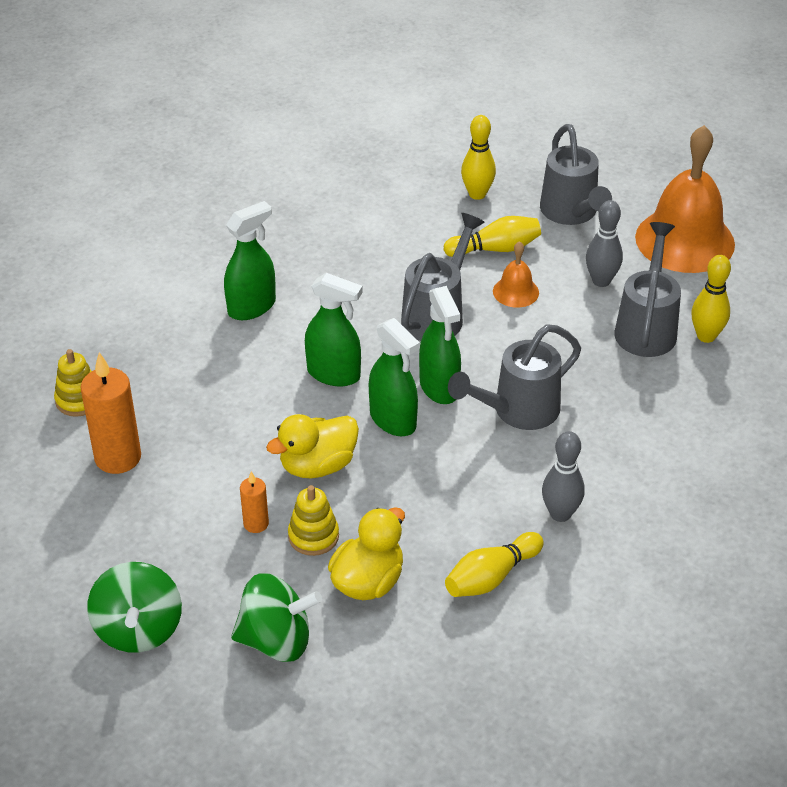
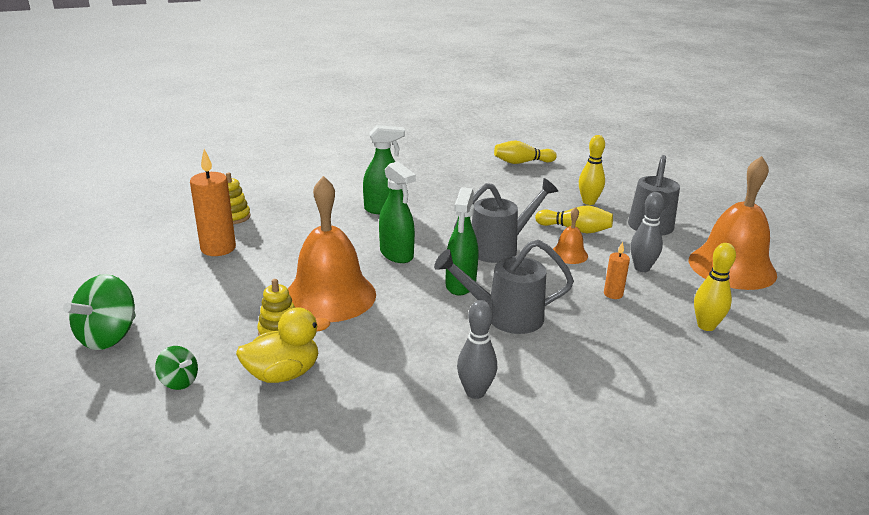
camera: 30 degrees right, 15 degrees down
(256, 524) = (252, 310): orange candle -> orange candle (613, 294)
(276, 640) = (179, 381): green spinning top -> green spinning top, size x0.55
(317, 465) = (330, 295): yellow duck -> orange bell
(393, 420) = (408, 290): green spray bottle -> none
(491, 577) = (376, 410): yellow bowling pin -> yellow bowling pin (522, 162)
(646, 328) = (656, 305): grey watering can -> none

